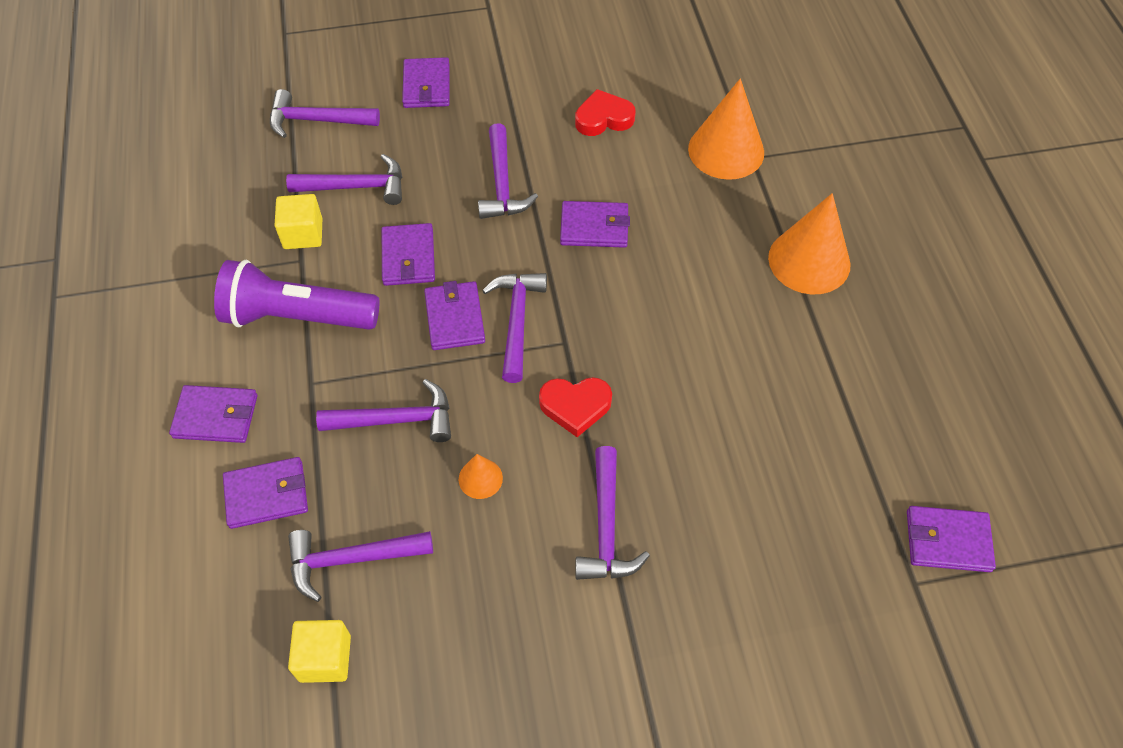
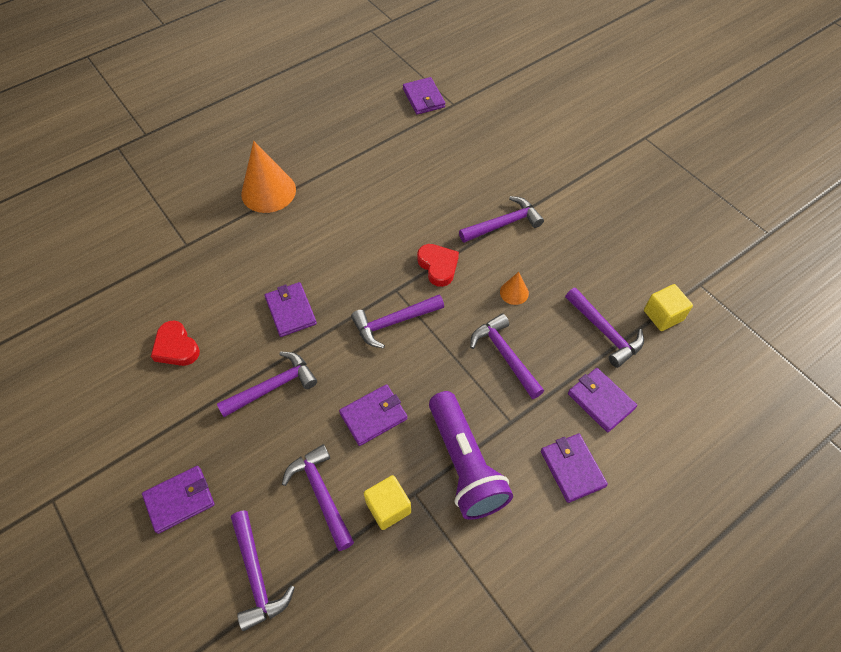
camera: 115 degrees left, 0 degrees up
(454, 318) = (410, 360): purple wallet -> none
(726, 150) = (184, 261): orange cone -> none

